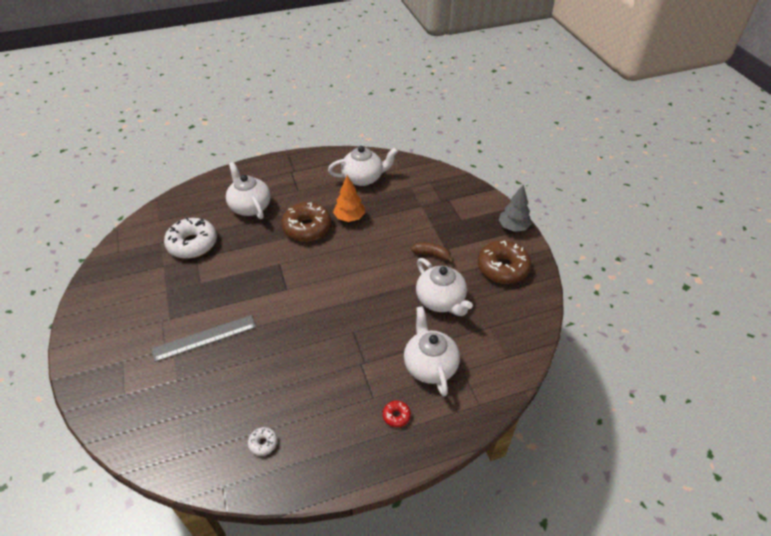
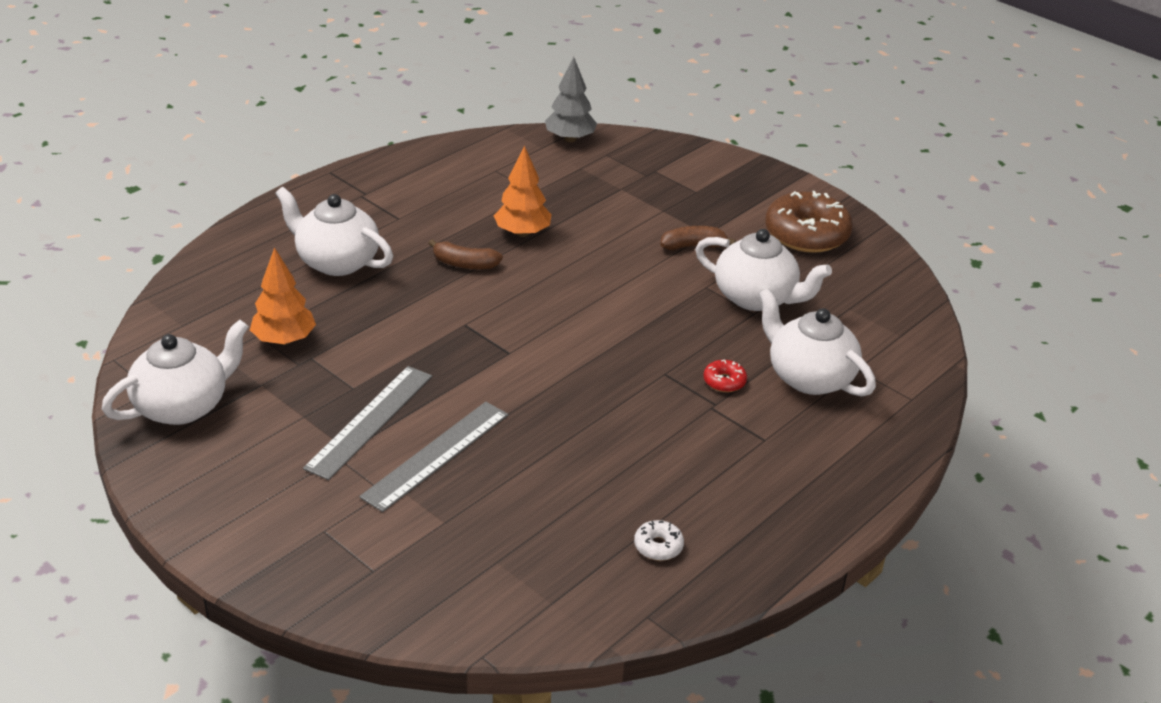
camera: 30 degrees left, 10 degrees down
(191, 305) = (370, 421): none -> grey ruler
(192, 244) = (284, 340): white donut -> orange tree
(307, 227) = (464, 264): brown donut -> brown banana
(363, 178) = (495, 175): white teapot -> white teapot (183, 406)
(396, 416) = (815, 448): red donut -> red donut (724, 381)
(513, 227) = (778, 181): grey tree -> grey tree (570, 139)

